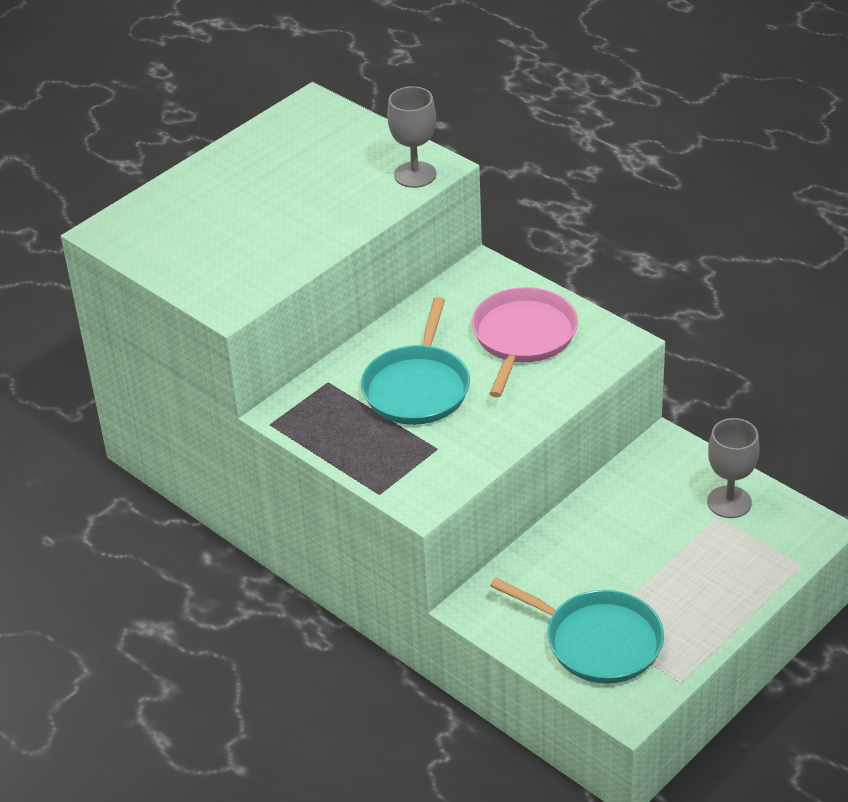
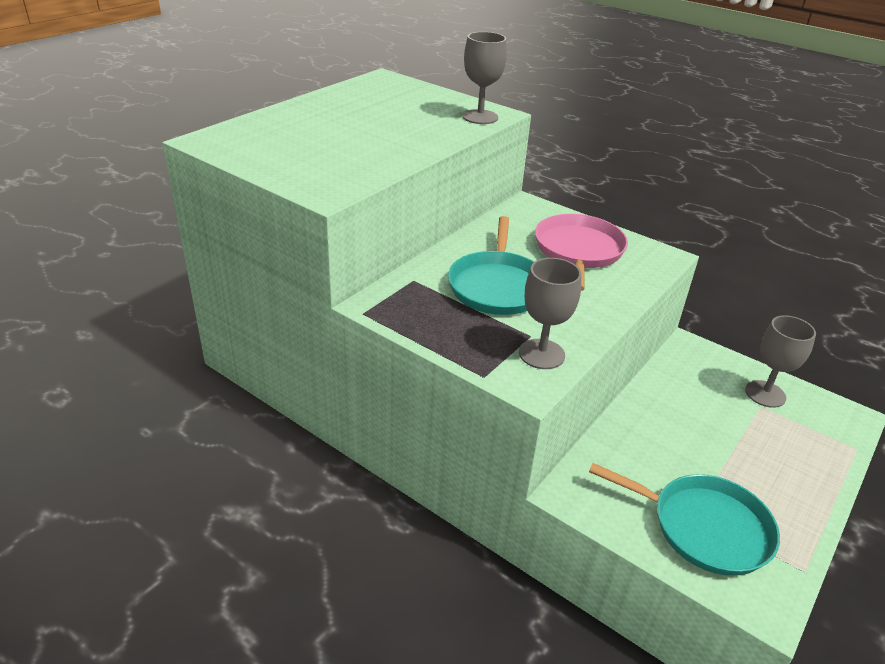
camera: 10 degrees left, 5 degrees down
(442, 469) = (541, 354): none -> grey goblet

